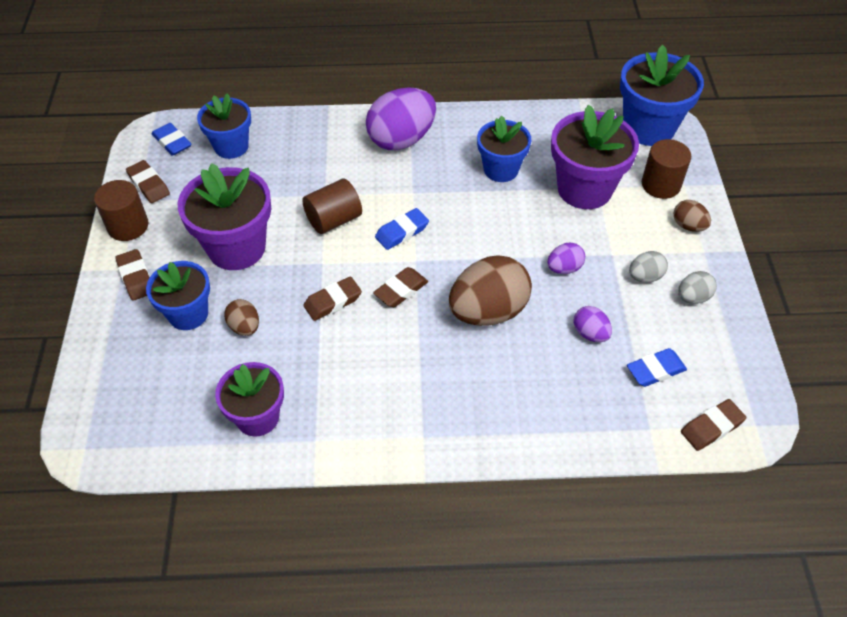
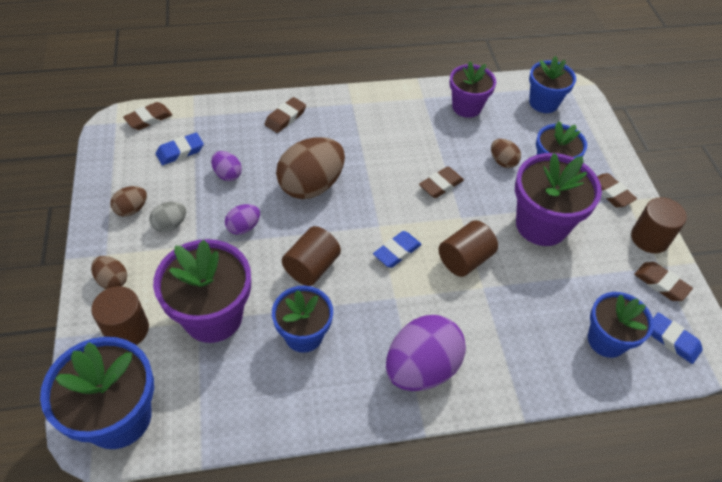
camera: 170 degrees right, 0 degrees up
(142, 417) = (543, 103): none -> blue flower pot
(401, 290) = (387, 198): brown eraser -> brown eraser (285, 118)
(491, 224) = (311, 267): none -> brown cylinder
(693, 297) = (132, 209): grey egg -> brown egg

